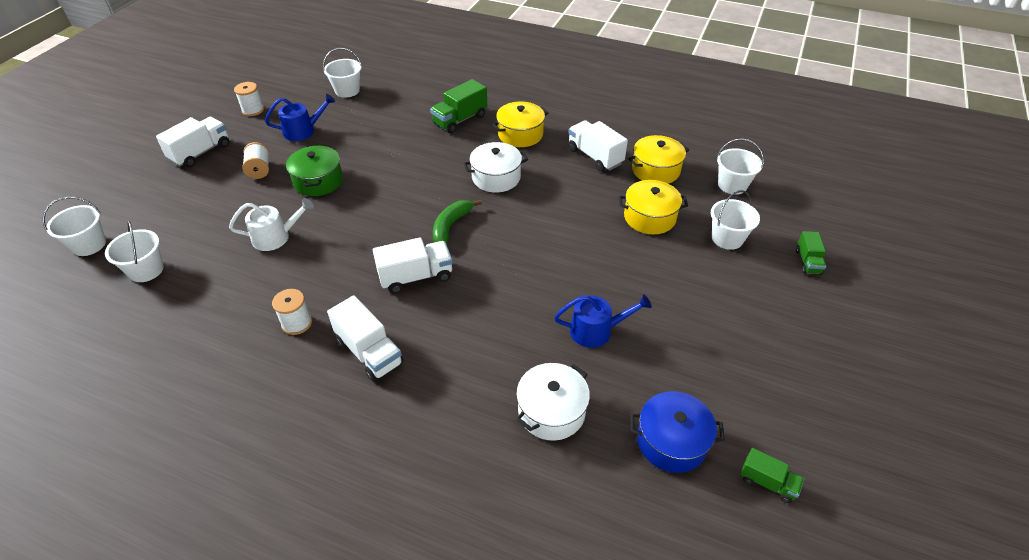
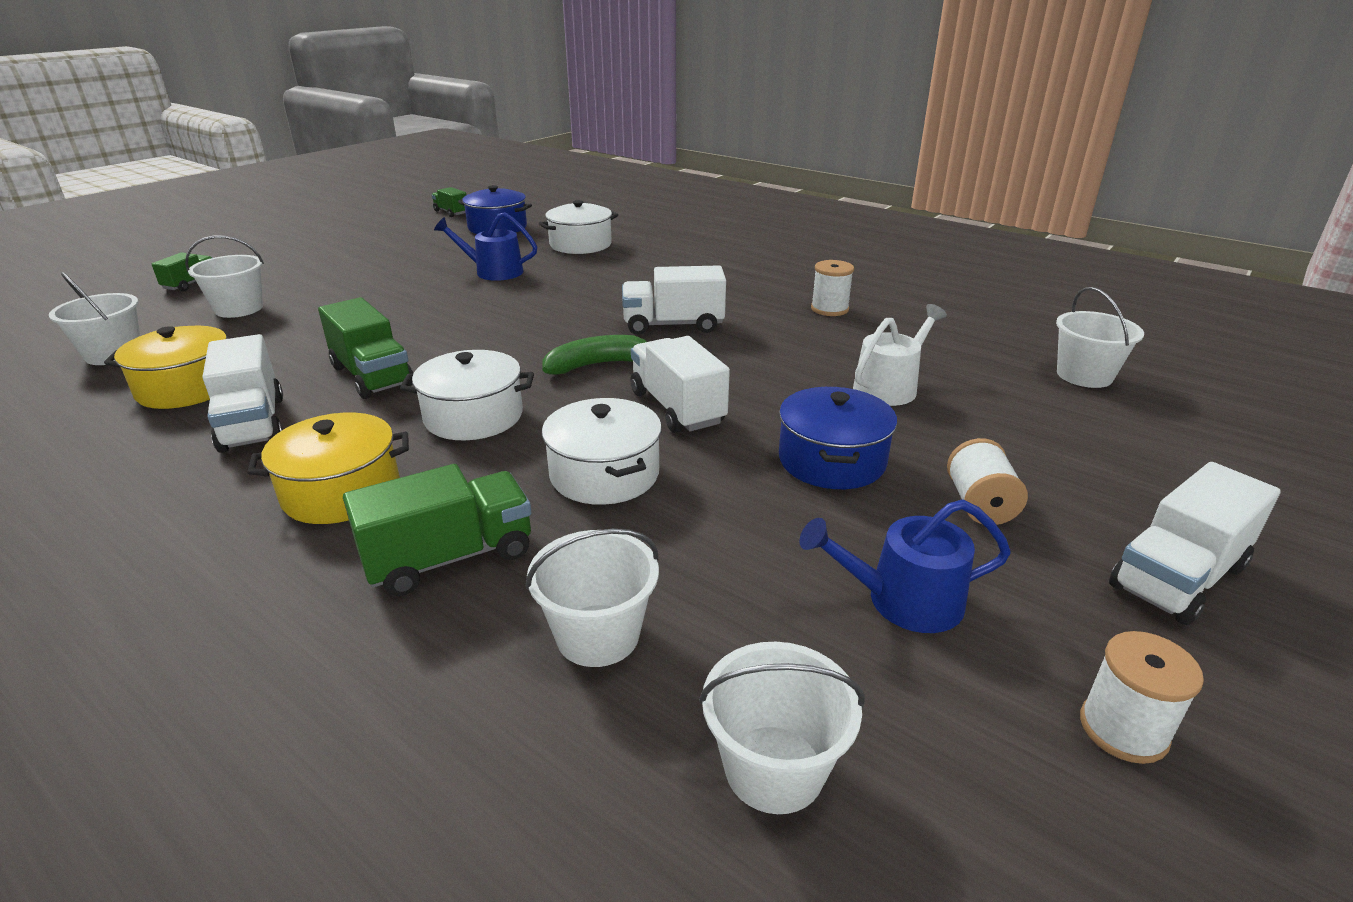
camera: 165 degrees left, 15 degrees down
(89, 245) = (1232, 418): white bucket -> white bucket (598, 635)
(275, 237) = (889, 387): white watering can -> white watering can turned 135 degrees clockwise
(318, 181) = (832, 460): green pot -> blue pot
(369, 352) = (742, 284): white truck -> white truck (677, 408)
(419, 158) = (604, 474): none -> white pot
(451, 226) = (598, 364): green banana -> green banana turned 150 degrees counterclockwise
(572, 194) = (372, 376): none -> green truck
(649, 217) = (299, 337): yellow pot -> none

